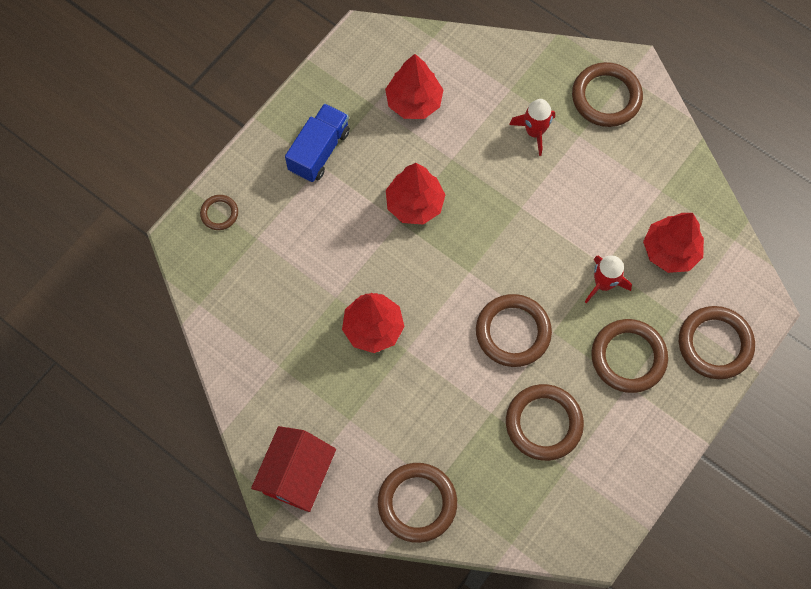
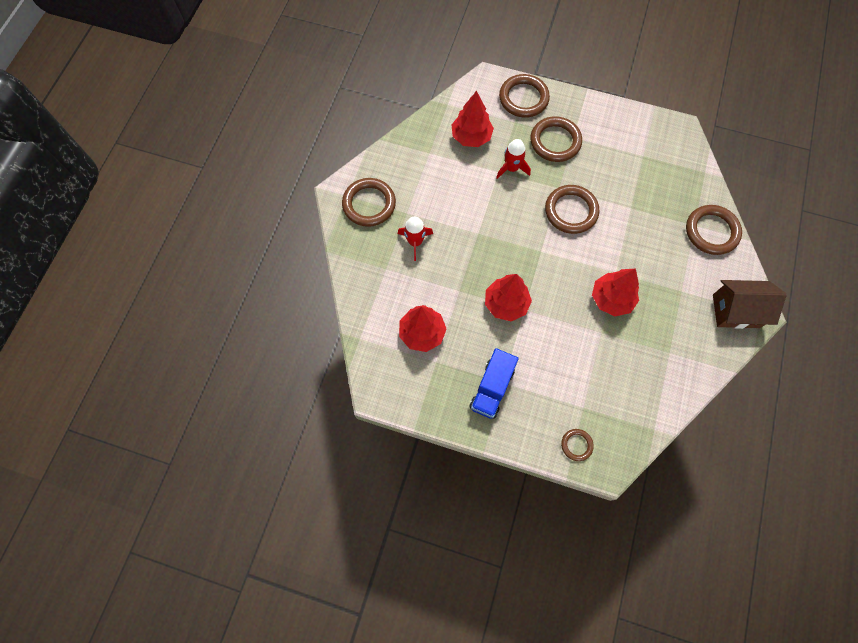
camera: 110 degrees left, 0 degrees up
(296, 475) = (736, 311): red house -> brown house
(319, 151) = (492, 388): blue truck -> blue truck turned 75 degrees counterclockwise
(543, 423) = (622, 176): brown ring -> none

